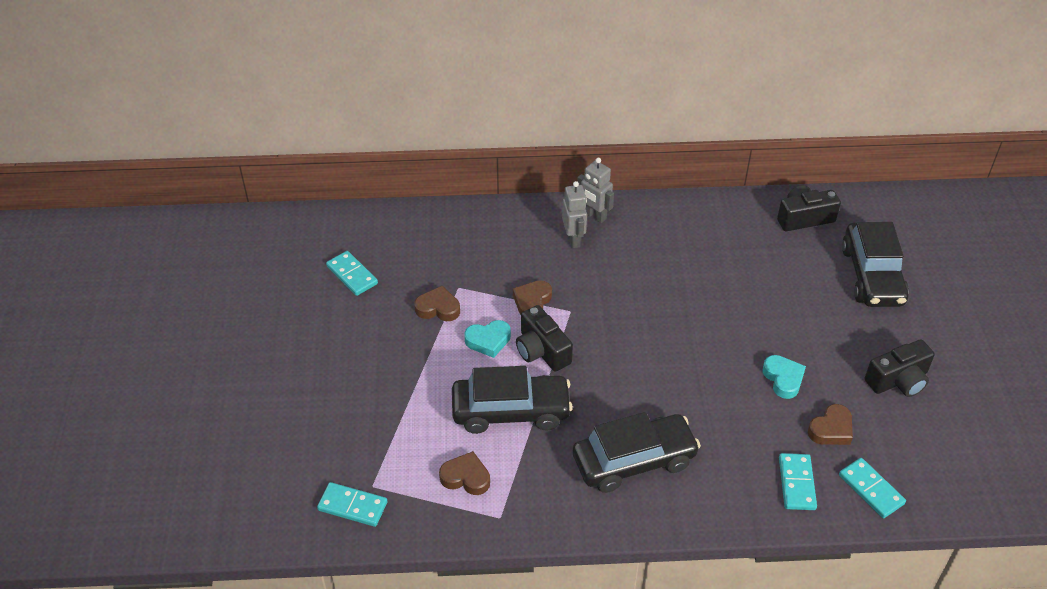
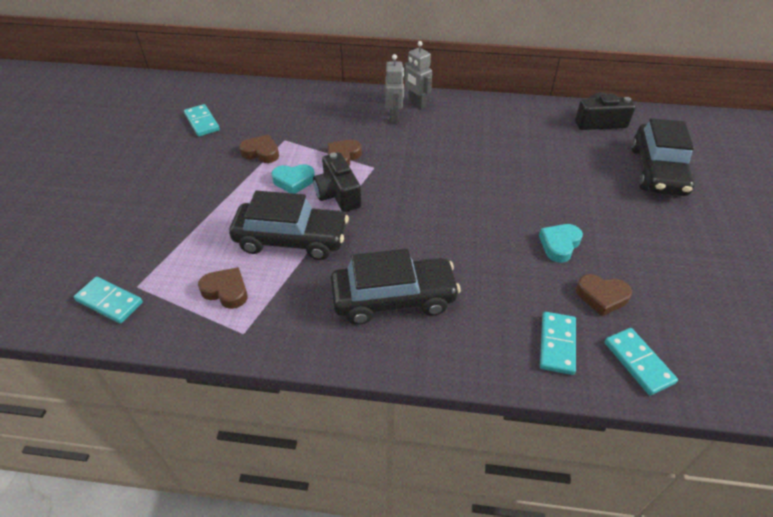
camera: 10 degrees right, 0 degrees up
(783, 379) = (559, 245): turquoise heart -> turquoise heart turned 135 degrees counterclockwise
(831, 429) = (601, 297): brown heart -> brown heart turned 45 degrees clockwise
(898, 380) = (677, 261): black camera -> none

